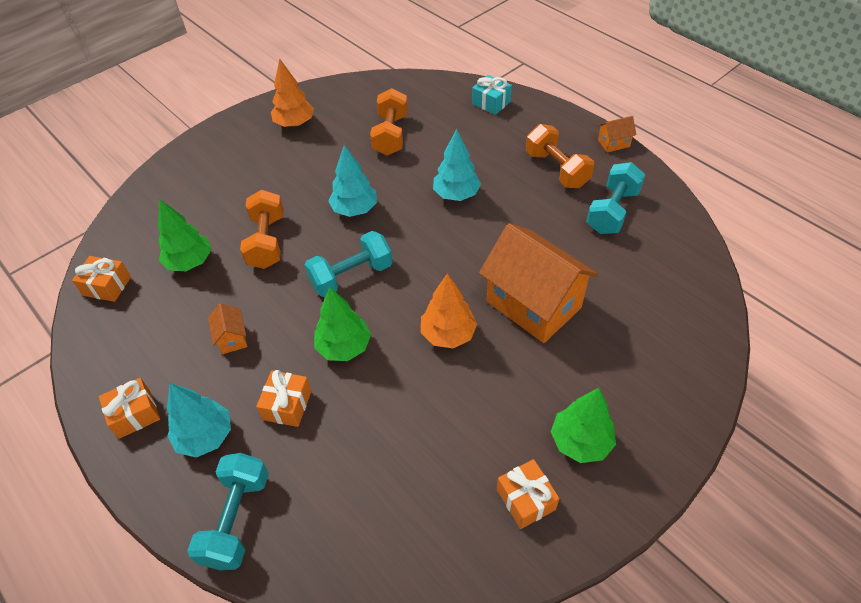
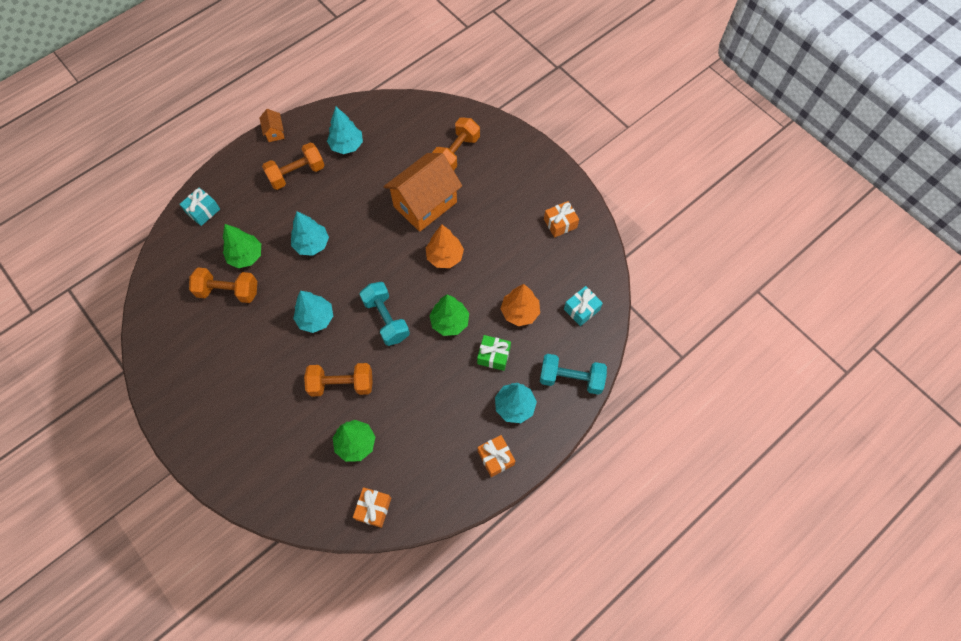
camera: 90 degrees left, 15 degrees up
(232, 338) = (435, 399): orange house -> none
(287, 405) = (493, 356): orange gift -> green gift
(294, 123) = (192, 374): orange tree -> orange tree (520, 312)
(359, 537) = (581, 309): none -> turquoise gift
(580, 441) = (526, 192): green tree -> green tree (246, 256)
(612, 211) = (347, 145): turquoise dumbbell -> turquoise tree
(634, 337) = (456, 153): none -> orange dumbbell

